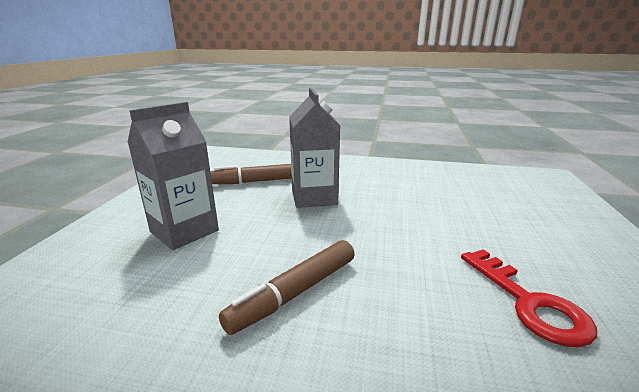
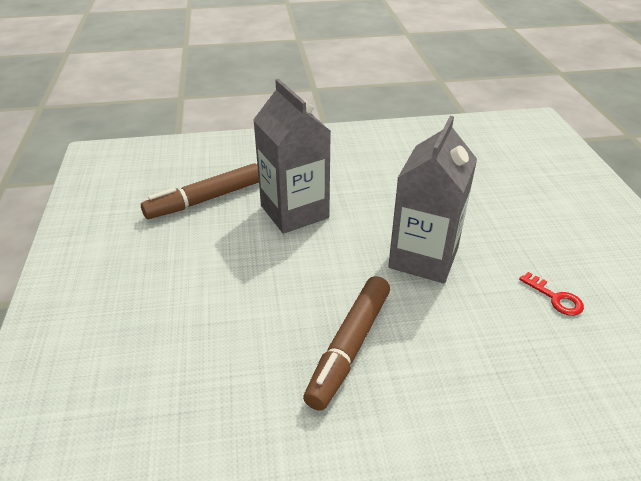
camera: 20 degrees left, 15 degrees up
(184, 231) = (170, 302): grey carton -> grey carton (423, 258)
(528, 302) = (555, 298): red key -> red key, size x0.51

